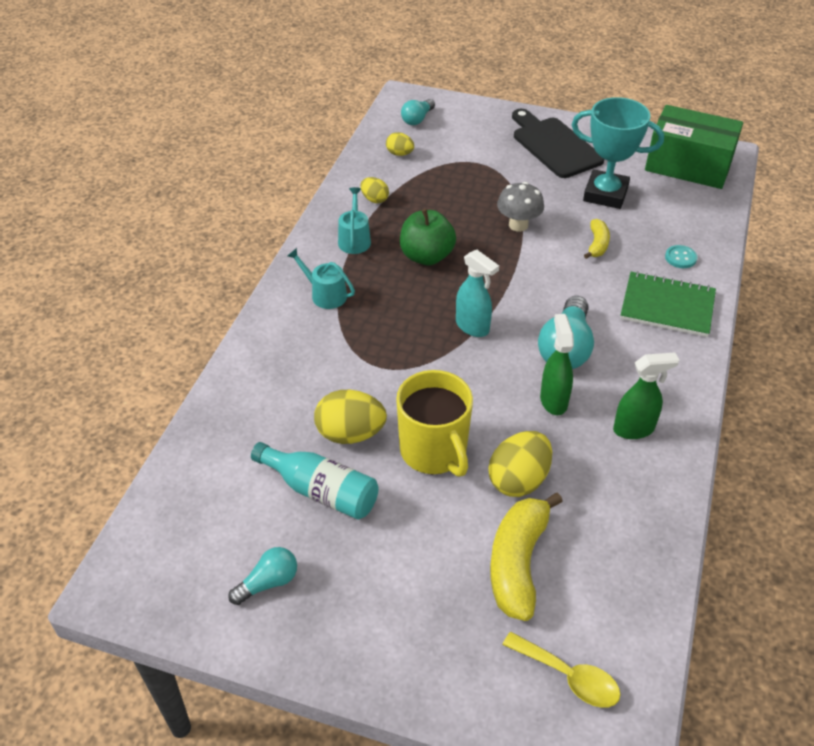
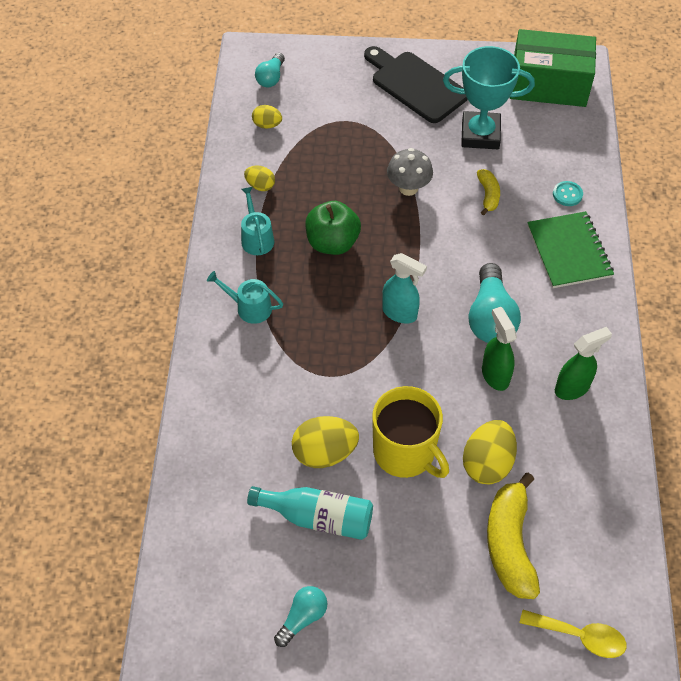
camera: 15 degrees left, 10 degrees up
(667, 306) = (568, 251): green notebook -> green notebook turned 75 degrees clockwise

